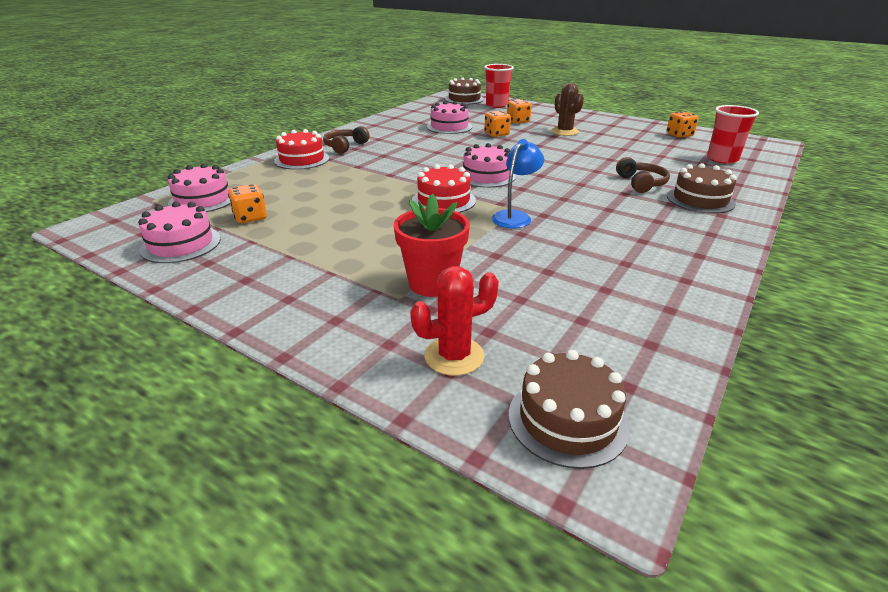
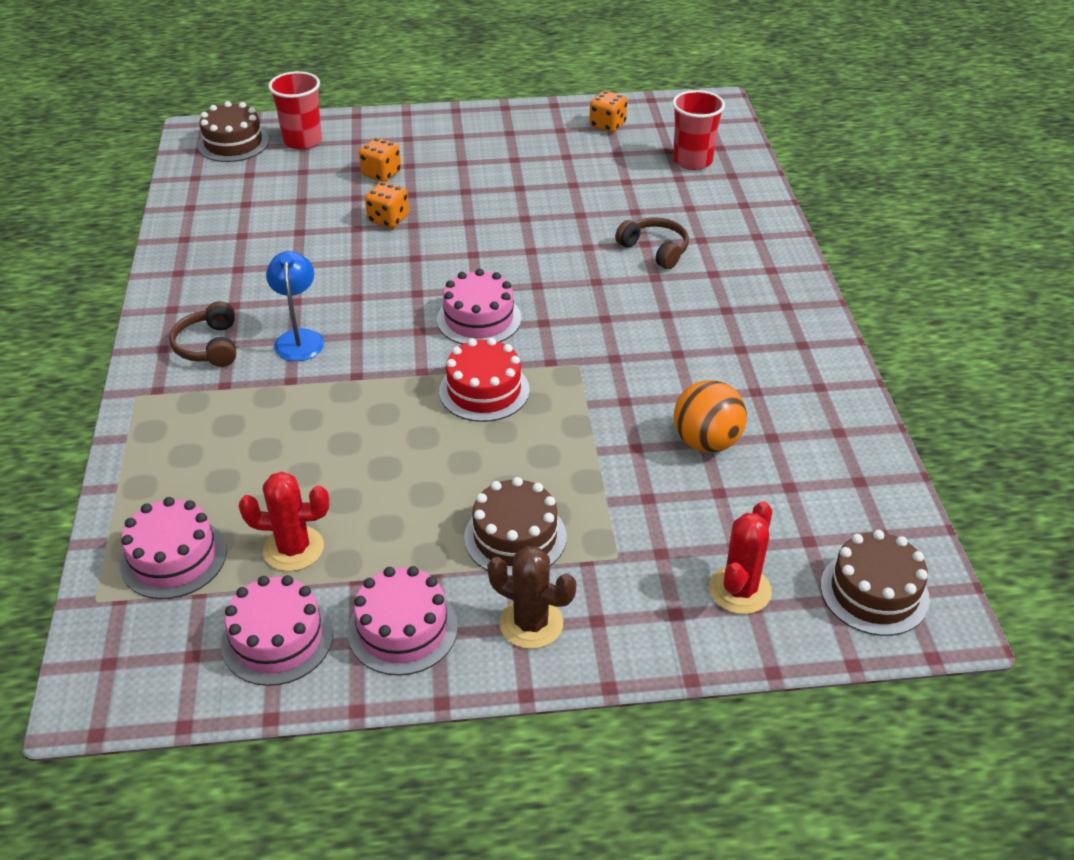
camera: 40 degrees left, 10 degrees up
(250, 217) = (293, 549): orange dice -> red cactus
(302, 160) = (187, 406): red cake -> none
(432, 283) = (625, 521): red flower pot -> none
(449, 127) = (301, 229): pink cake -> pink cake (402, 629)
(515, 216) = (590, 377): blue lamp -> blue lamp (299, 338)
(549, 271) = (706, 442): none -> orange ball
(564, 132) = (468, 175): brown cactus -> brown cactus (531, 623)
(700, 200) = (733, 252): brown cake -> brown cake (515, 537)

